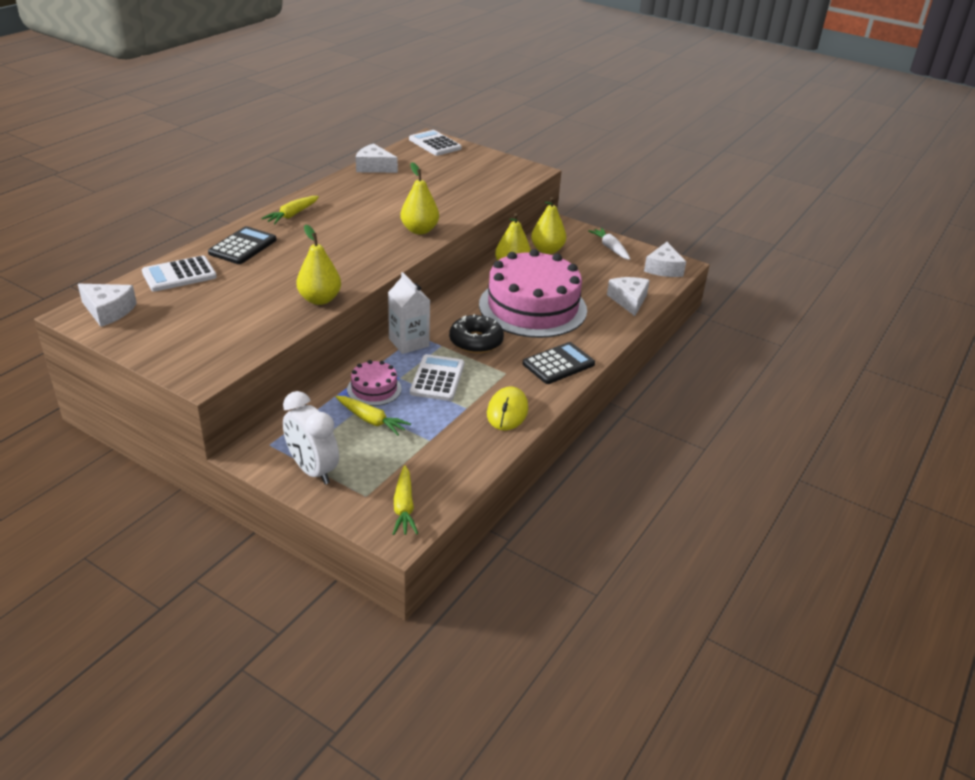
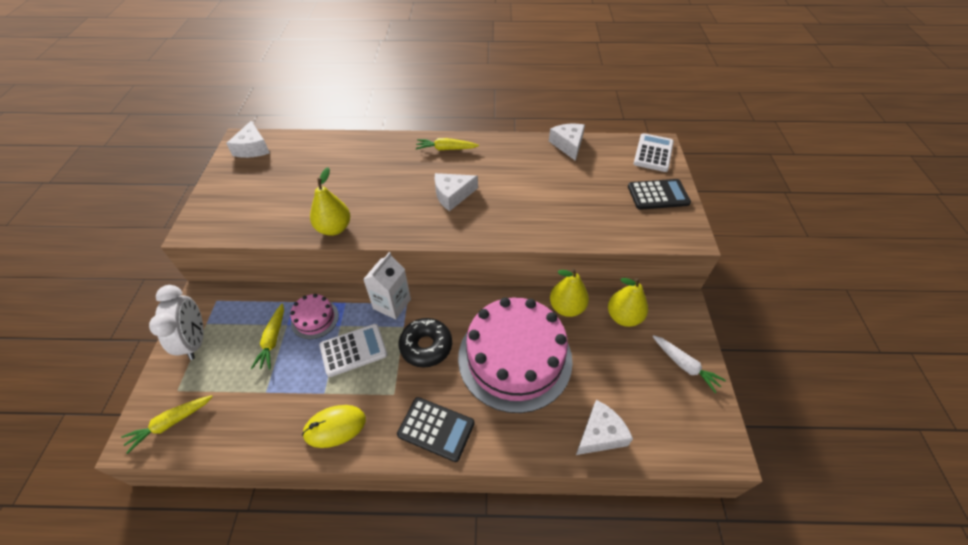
camera: 60 degrees right, 15 degrees up
(179, 275) = (318, 149): white calculator -> none
(243, 246) = (379, 153): black calculator -> black calculator (658, 195)
(312, 470) = (196, 341): white clock -> white clock turned 150 degrees clockwise
(419, 230) = (492, 224): yellow pear -> none
(610, 248) = (684, 365): white carrot -> white carrot turned 105 degrees clockwise
(663, 268) = (698, 436): white cheese -> white cheese (452, 195)

